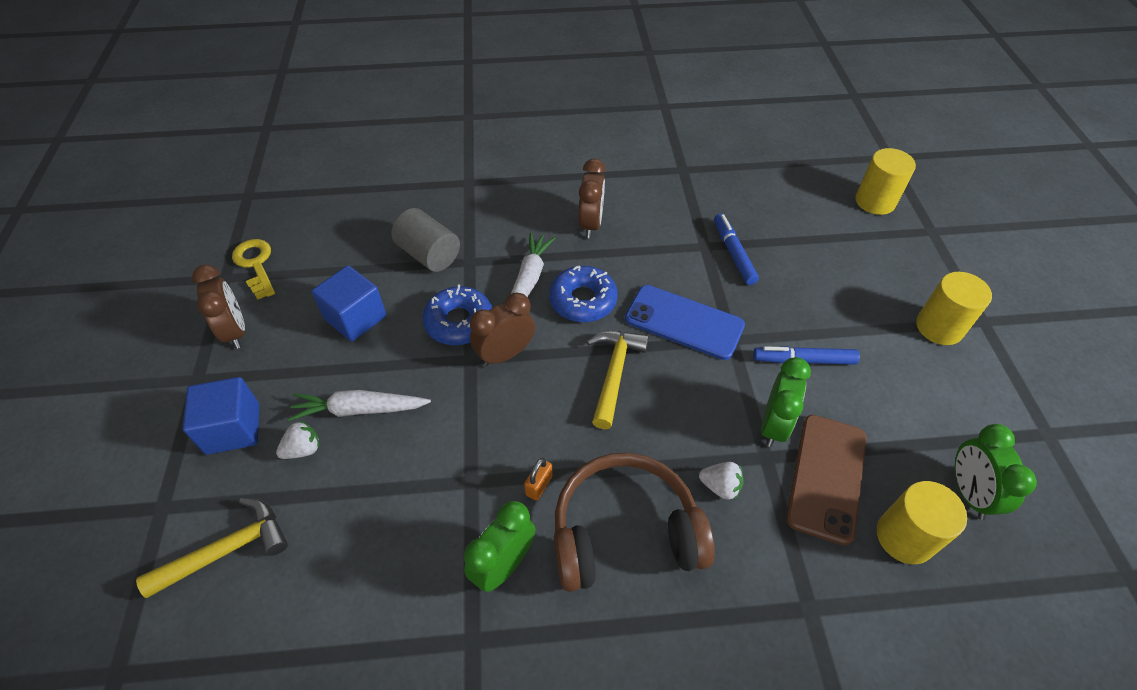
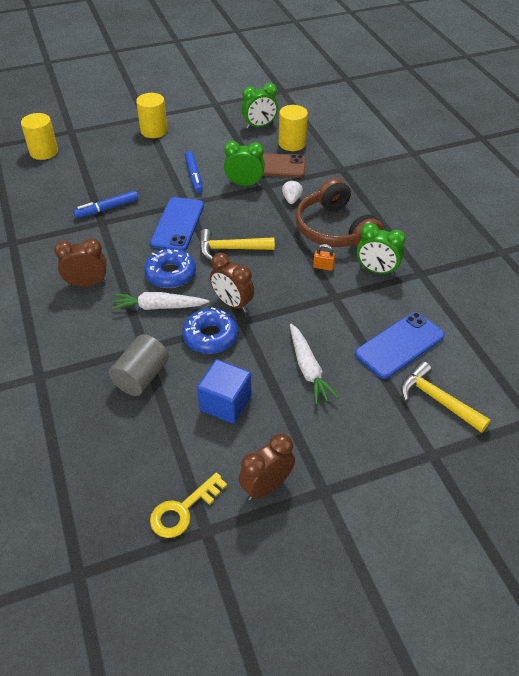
camera: 105 degrees left, 5 degrees down
(233, 428) = (355, 440): blue cube -> none
(303, 449) = (352, 389): white strawberry -> none
(341, 538) = (400, 345): none -> blue phone

